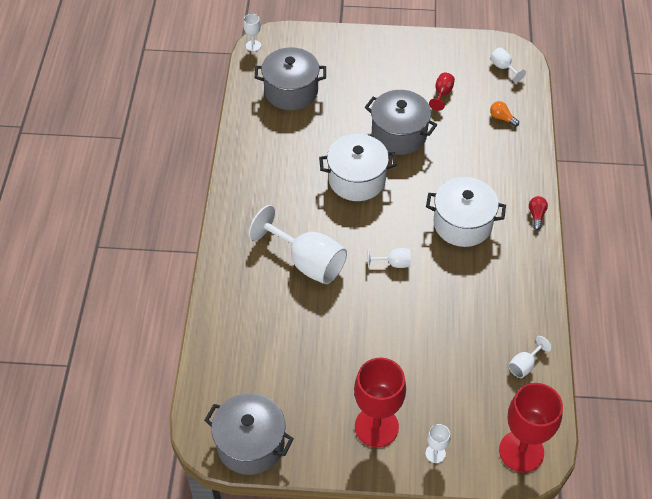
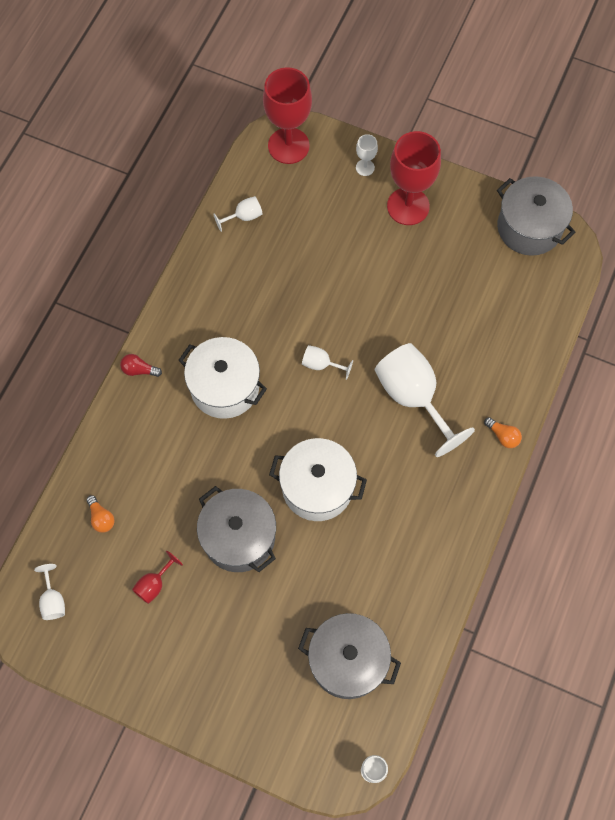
camera: 160 degrees left, 15 degrees up
(224, 256) = (503, 436): none -> orange light bulb
(536, 215) = (139, 370): red light bulb -> red light bulb turned 75 degrees clockwise

